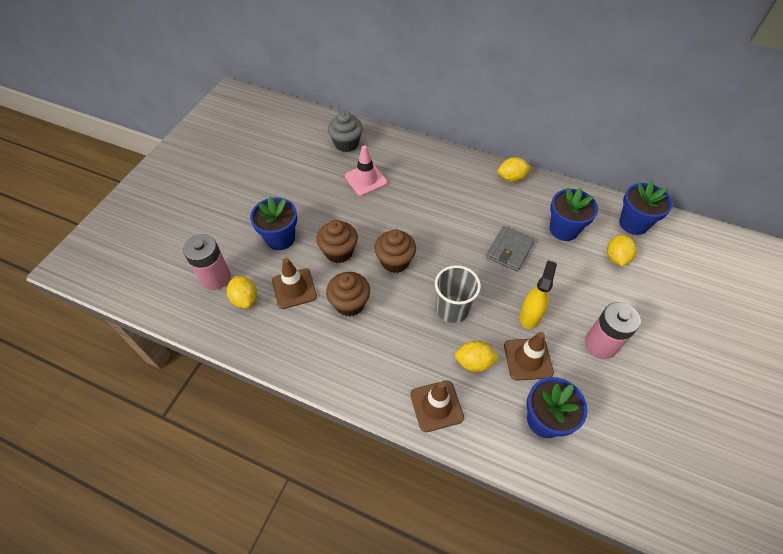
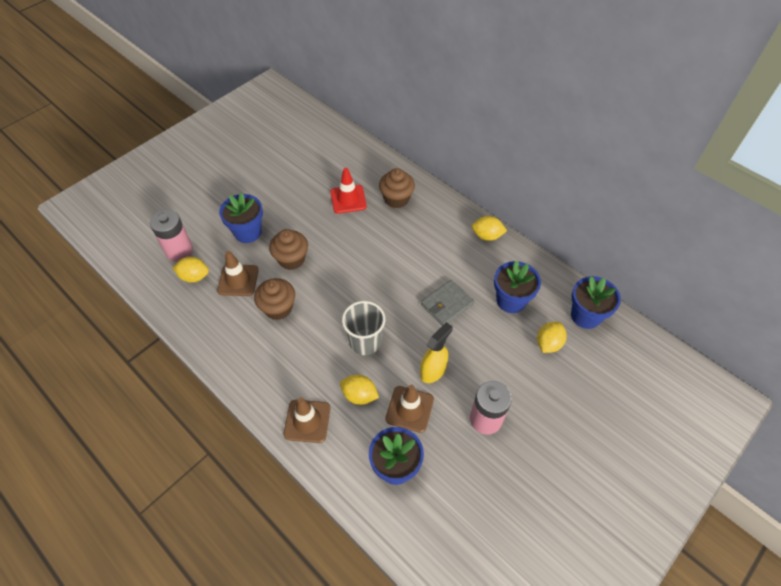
camera: 20 degrees right, 0 degrees up
(245, 299) = (194, 276): yellow lemon -> yellow lemon turned 75 degrees counterclockwise
(346, 144) = (347, 160): grey cupcake -> none
(366, 179) = (348, 199): pink traffic cone -> red traffic cone
(395, 261) = (336, 283): brown cupcake -> brown cupcake (396, 199)

